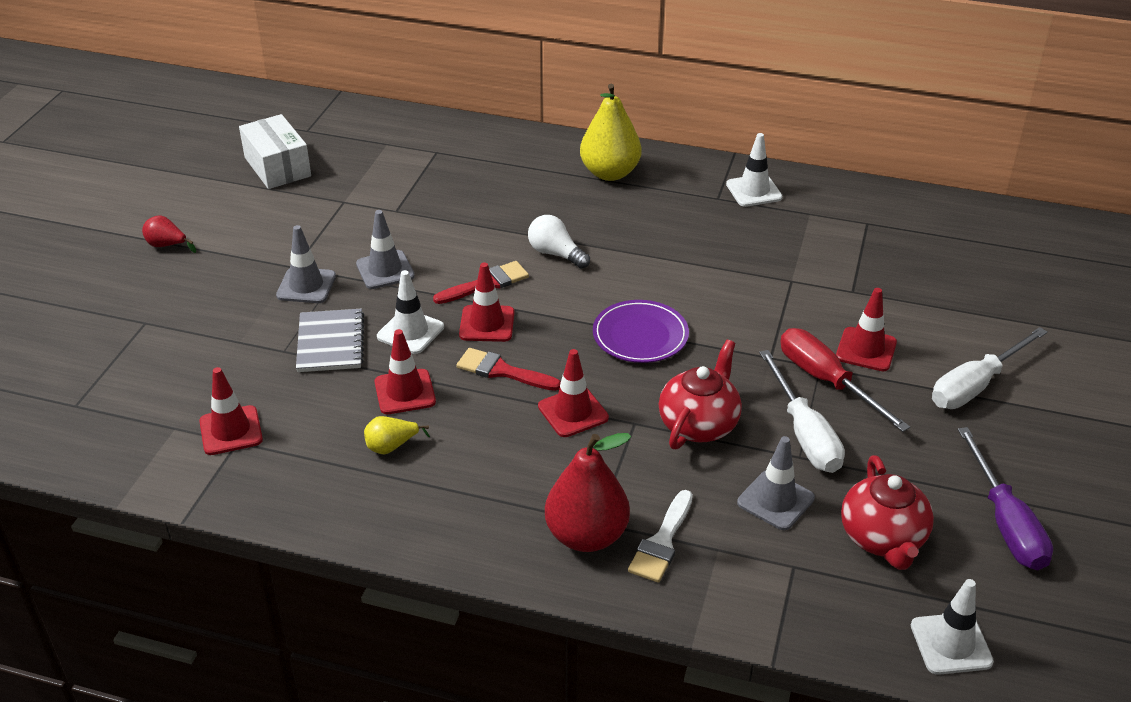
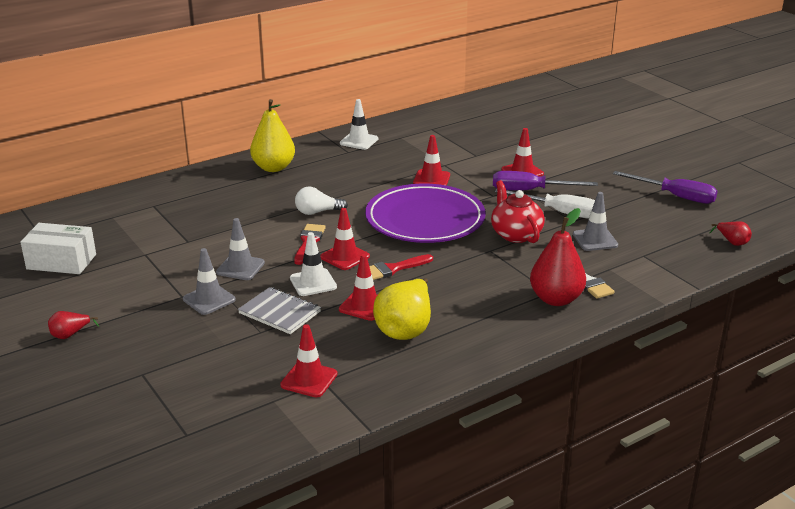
camera: 50 degrees left, 10 degrees down
(391, 446) = (405, 329): yellow pear -> yellow pear, size x2.05
(573, 412) = (457, 263): red traffic cone -> red traffic cone (431, 179)
(640, 336) = (425, 219): purple plate -> purple plate, size x1.83
(826, 381) = (530, 190): red screwdriver -> purple screwdriver
(882, 538) = (651, 227): red teapot -> none
(951, 644) = (732, 242): white traffic cone -> red pear
(975, 385) = (582, 161): white screwdriver -> none

